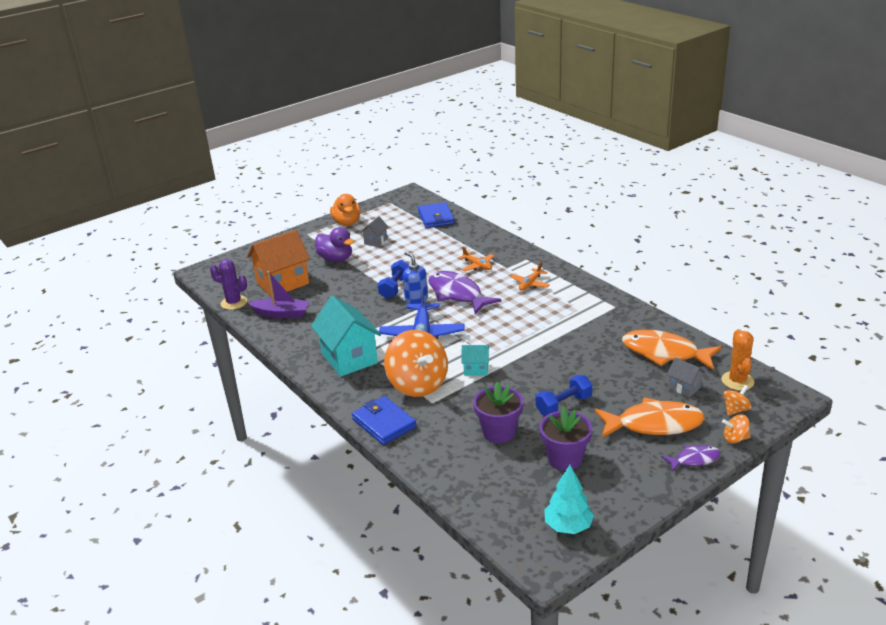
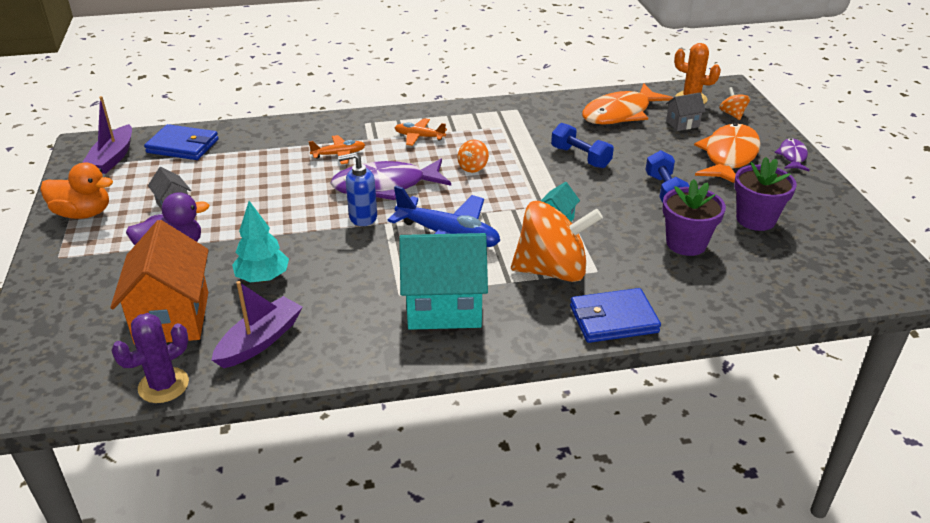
camera: 65 degrees left, 5 degrees up
(395, 288) = (314, 224): blue dumbbell -> blue dumbbell (580, 157)
(404, 206) = (113, 158): none -> purple boat
(530, 284) = (419, 137): orange plane -> orange plane turned 135 degrees clockwise
(568, 526) = (862, 252): turquoise tree -> turquoise tree (263, 278)
(735, 439) = (773, 129): orange spinning top -> orange spinning top (473, 167)

